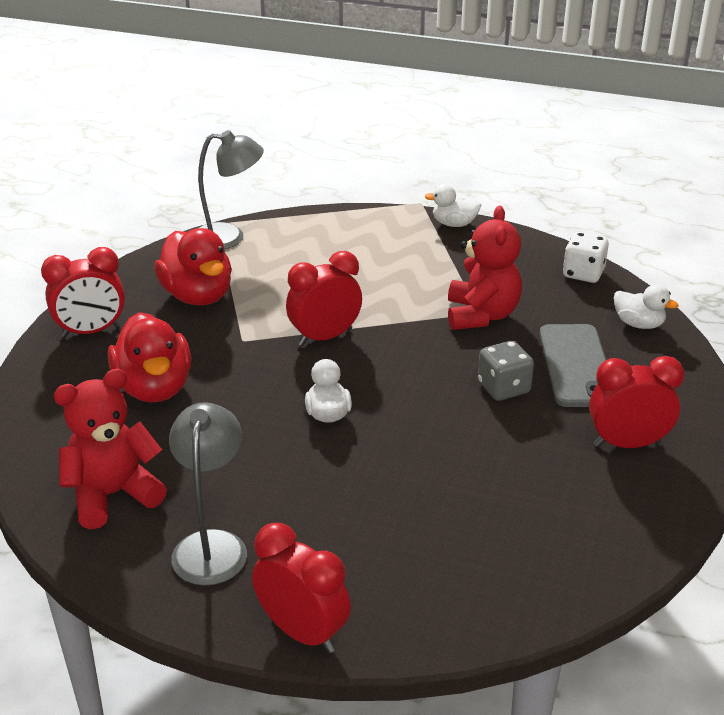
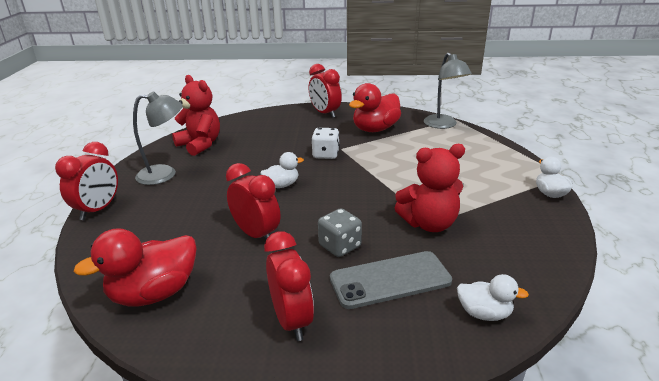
camera: 75 degrees right, 5 degrees down
(154, 388) = (285, 136): red duck -> red duck (154, 293)
(325, 337) = (359, 171): red clock -> red clock (256, 234)
(583, 273) = (542, 269): white dice -> white dice (326, 154)
(638, 324) = (484, 313): white duck -> white duck turned 90 degrees counterclockwise

